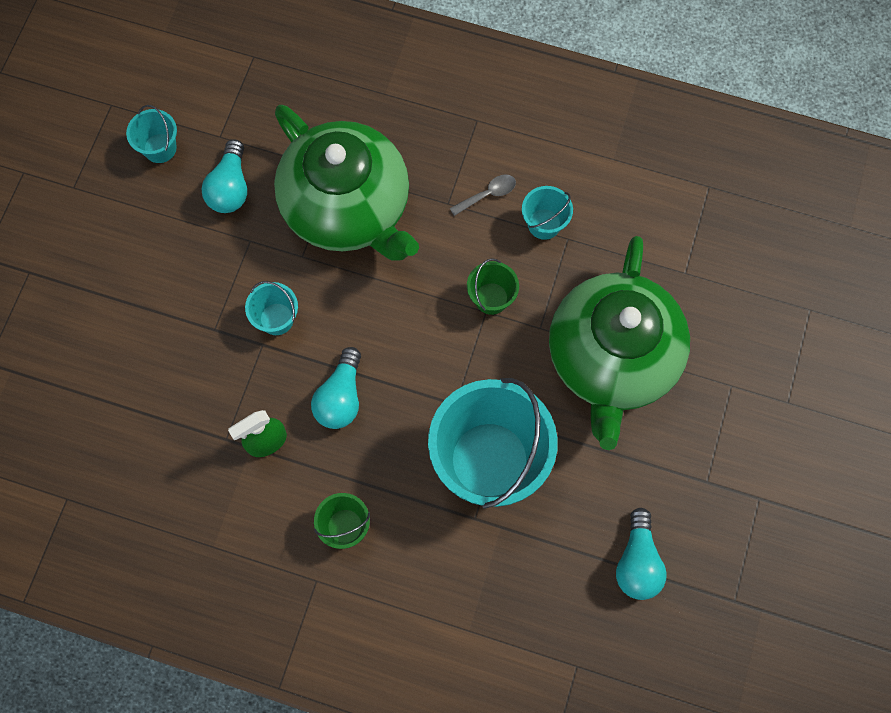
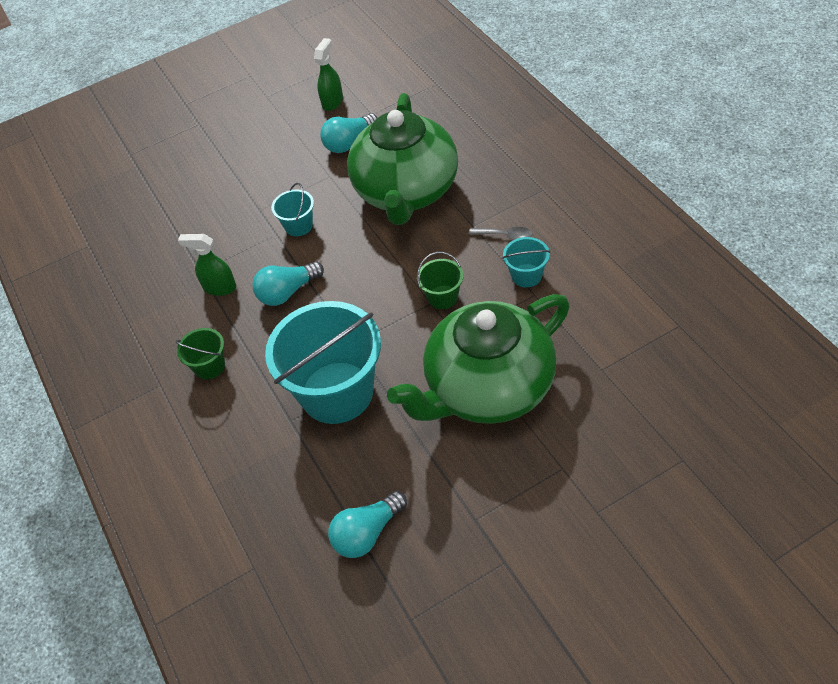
camera: 50 degrees right, 20 degrees down
(160, 148) = (332, 102): turquoise bucket -> green spray bottle

